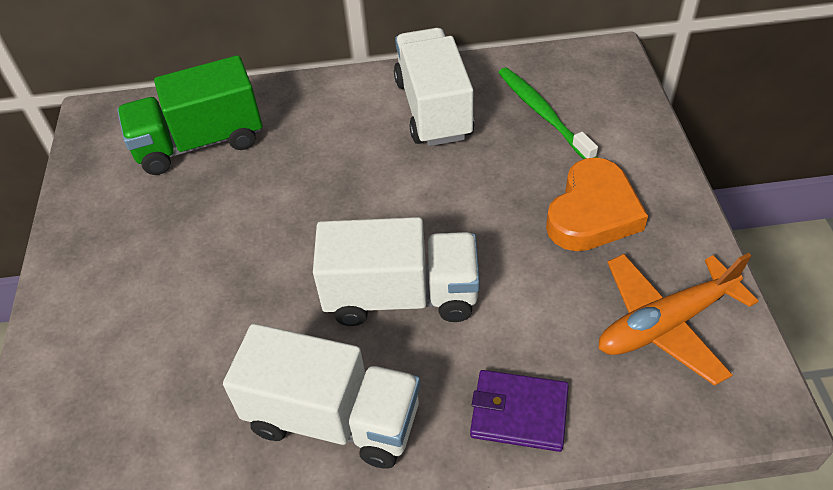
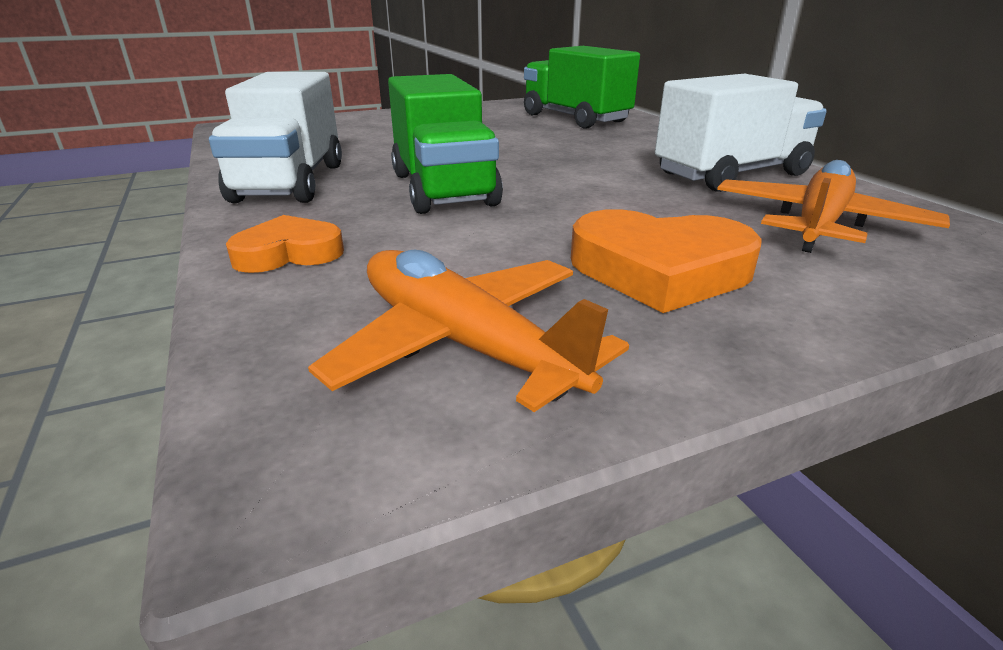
camera: 70 degrees right, 20 degrees down
(401, 295) = (443, 189): white truck -> green truck
(519, 413) = (288, 253): purple wallet -> orange heart
(542, 113) = (818, 224): green toothbrush -> orange plane

